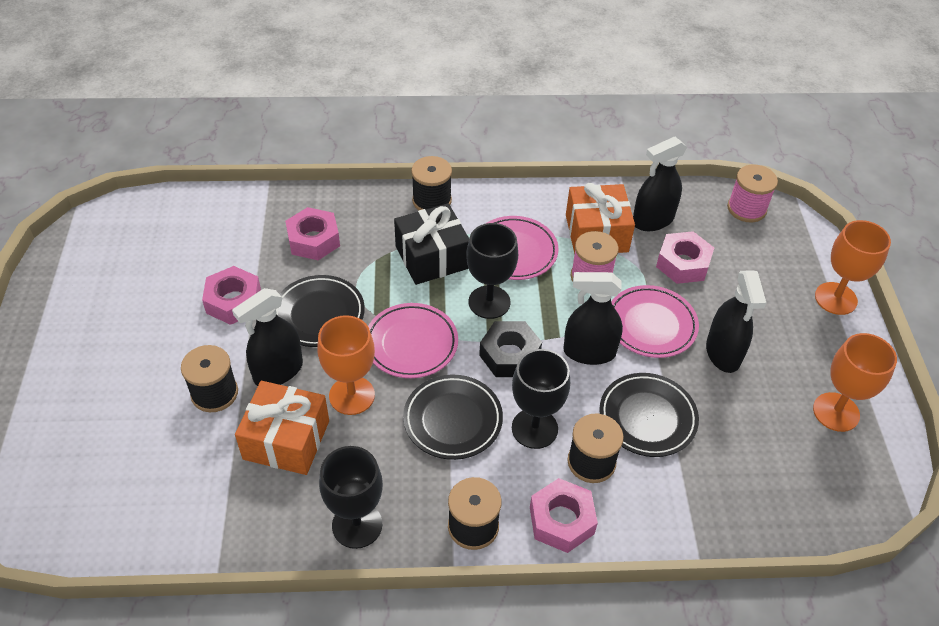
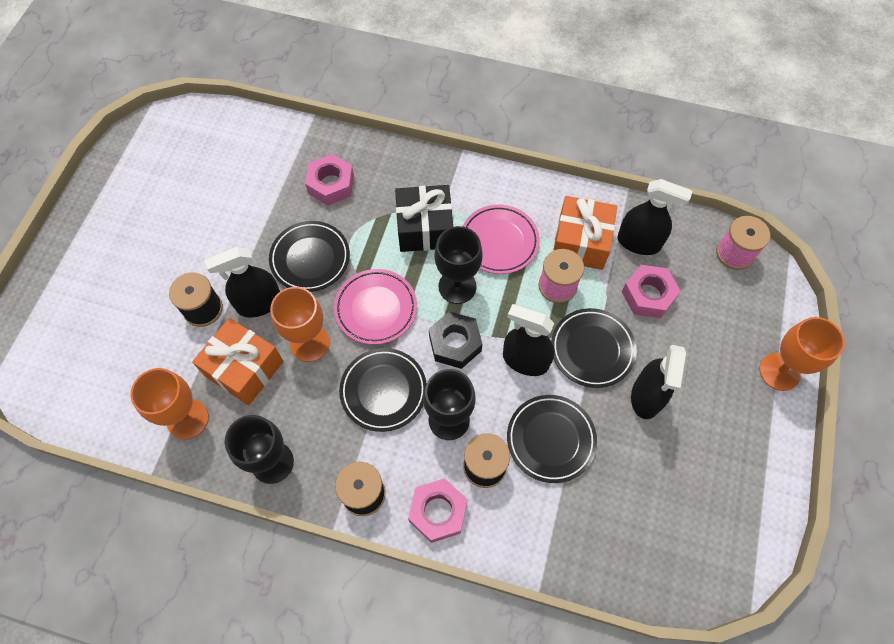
camera: 20 degrees right, 15 degrees up
(233, 301) = (246, 227): pink nut -> none
(432, 201) = (446, 170): black spool -> none
(651, 325) = (592, 349): pink plate -> black plate
(653, 220) = (639, 242): black spray bottle -> black spray bottle turned 150 degrees counterclockwise
(836, 412) = (726, 486): orange goblet -> orange goblet (187, 419)

